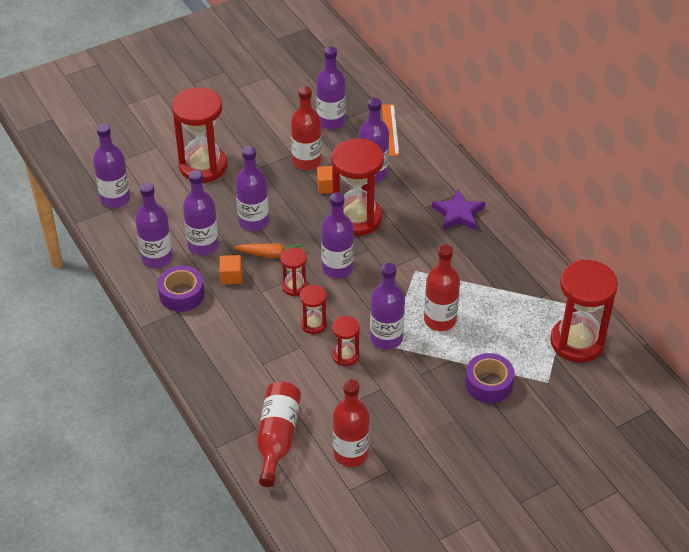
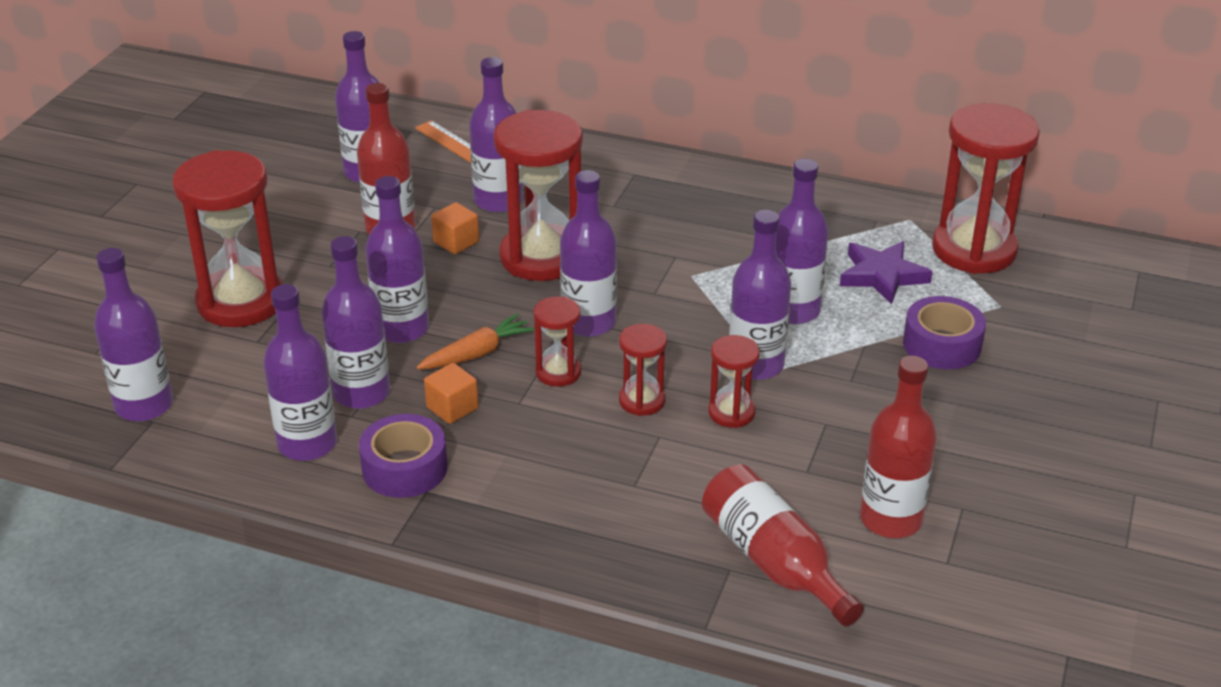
camera: 40 degrees left, 10 degrees down
(440, 320) = (793, 310): red bottle -> purple bottle
(458, 214) = (663, 193): purple star -> purple star (882, 276)

